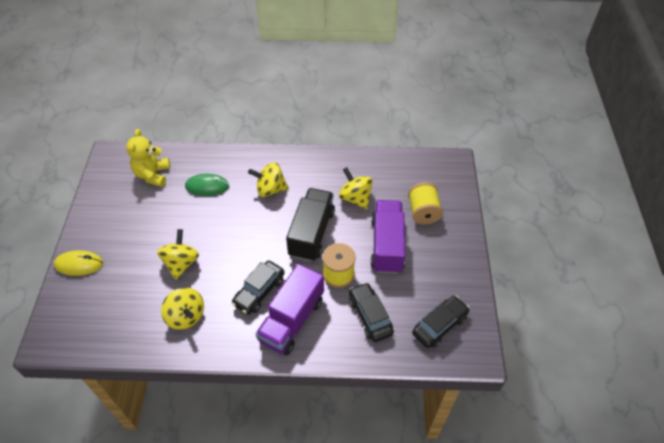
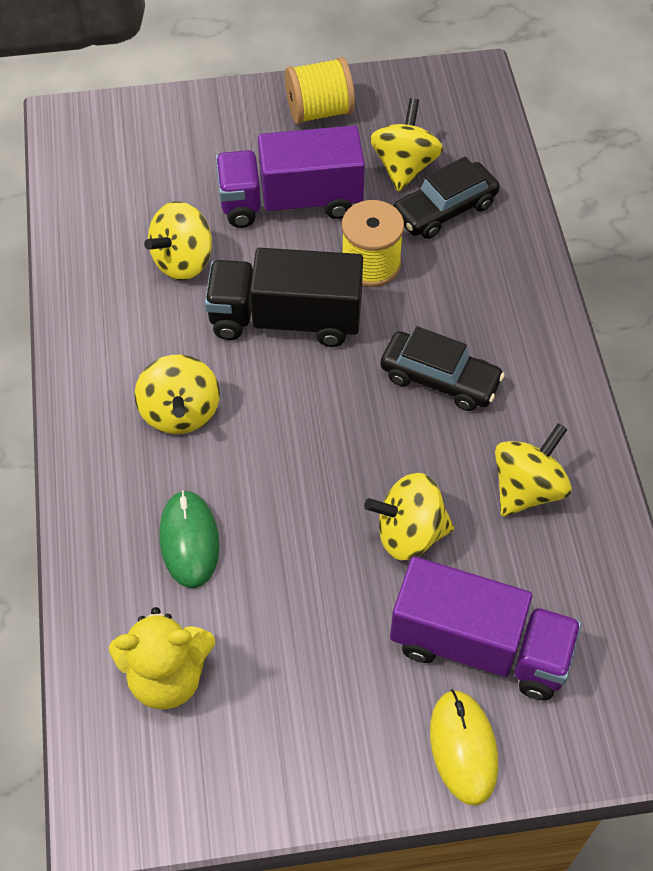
camera: 100 degrees left, 5 degrees up
(292, 320) = (485, 317): purple truck -> purple truck (479, 646)
(405, 302) = (404, 166): none -> yellow spinning top
(423, 212) = (203, 156): yellow spool -> yellow spool (319, 111)
(439, 325) = (436, 122): black car -> none

